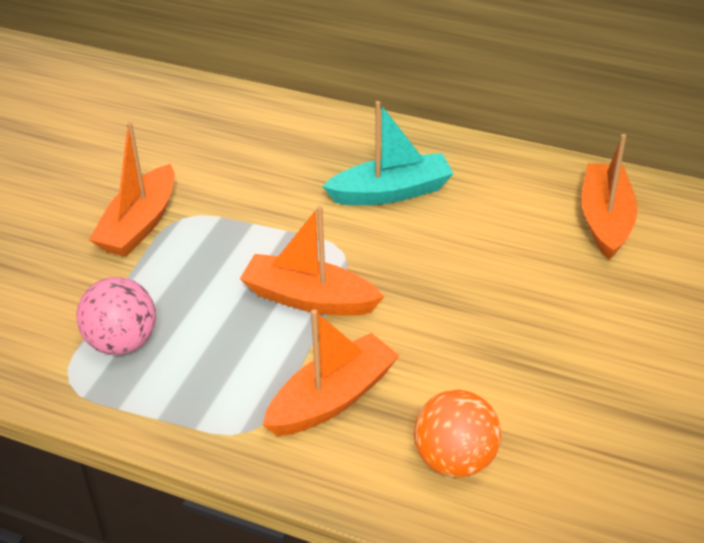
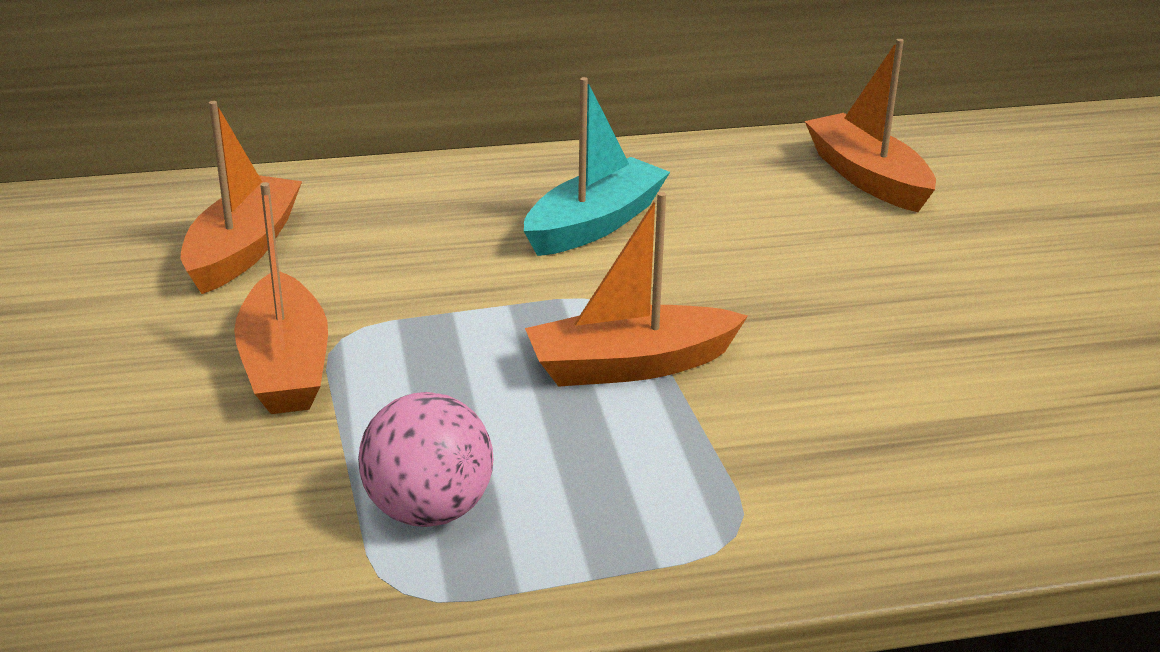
camera: 35 degrees left, 10 degrees down
(332, 398) = (792, 458): orange boat -> orange boat (243, 249)
(455, 460) = (1010, 461): orange ball -> none

